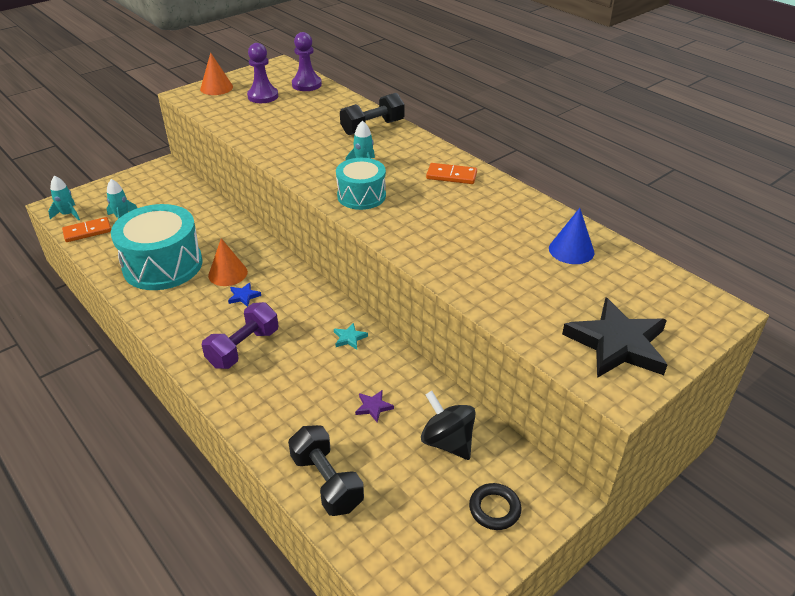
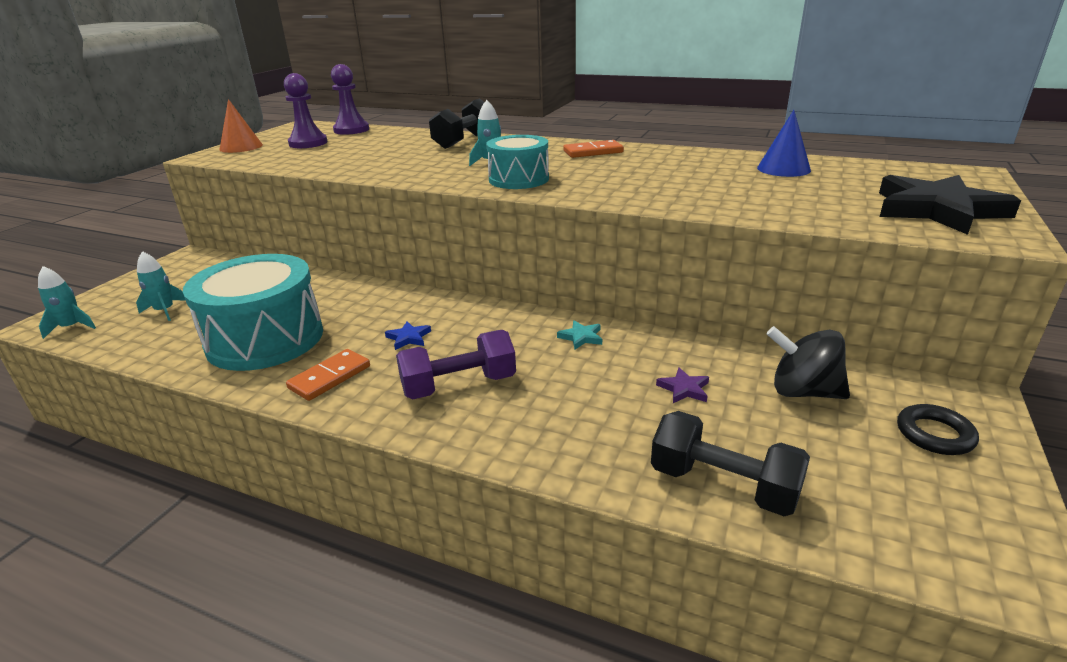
camera: 25 degrees left, 10 degrees down
(87, 231) = (118, 336): orange domino -> orange domino (330, 377)
(228, 273) = (366, 323): orange cone -> none
(243, 348) = (459, 385): purple dumbbell -> purple dumbbell turned 60 degrees clockwise

